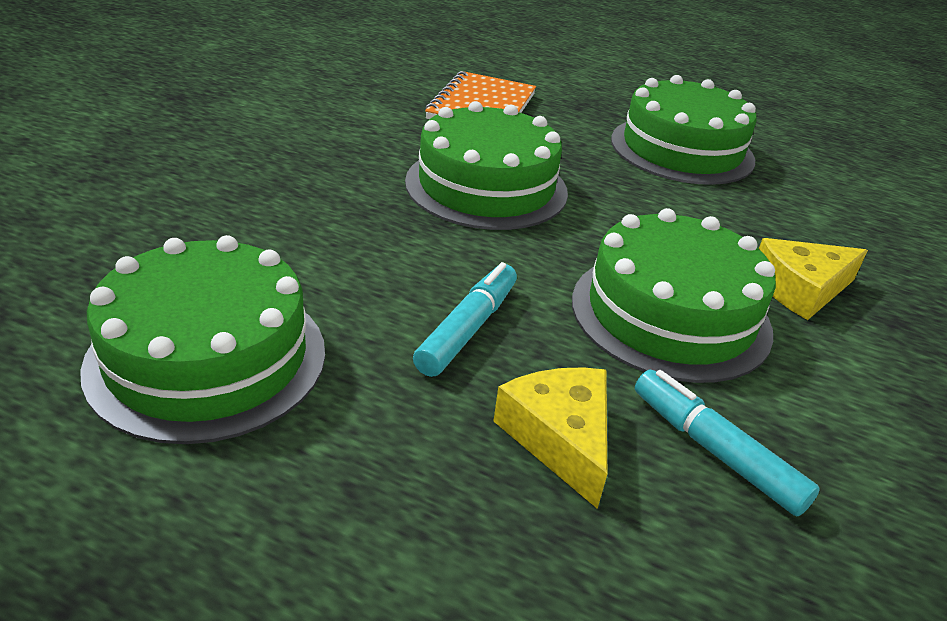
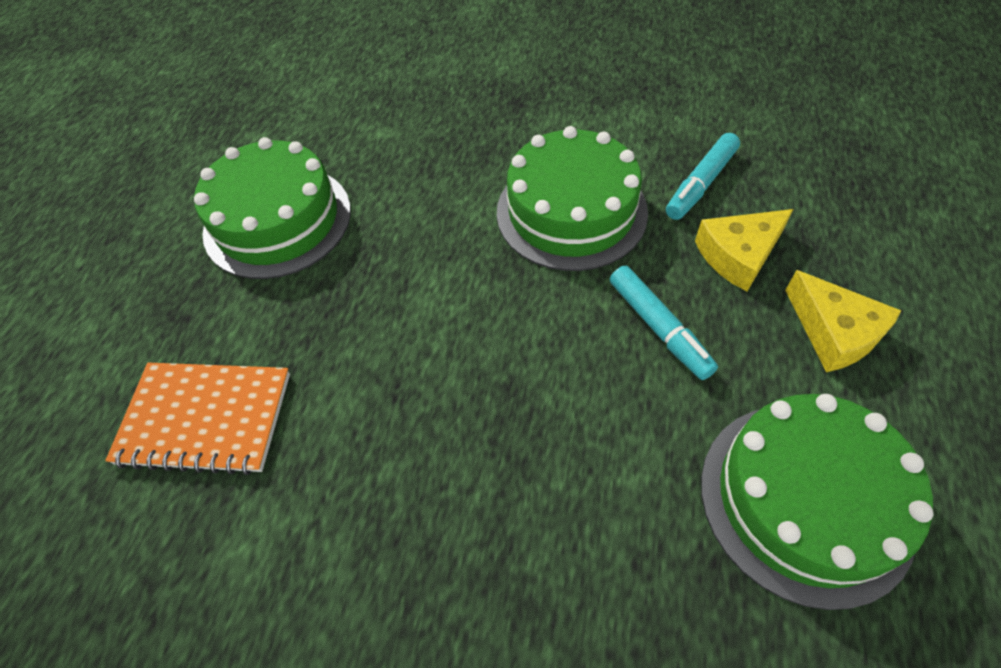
camera: 95 degrees left, 20 degrees up
(468, 328) = (659, 328): turquoise marker -> turquoise marker turned 135 degrees counterclockwise
(486, 186) = (419, 367): green cake -> none
(801, 289) = (499, 144): yellow cheese -> yellow cheese (834, 332)

